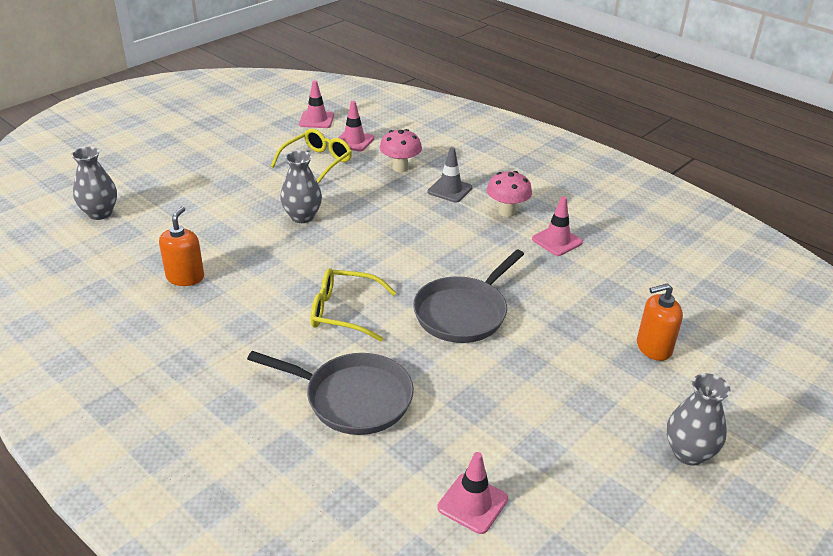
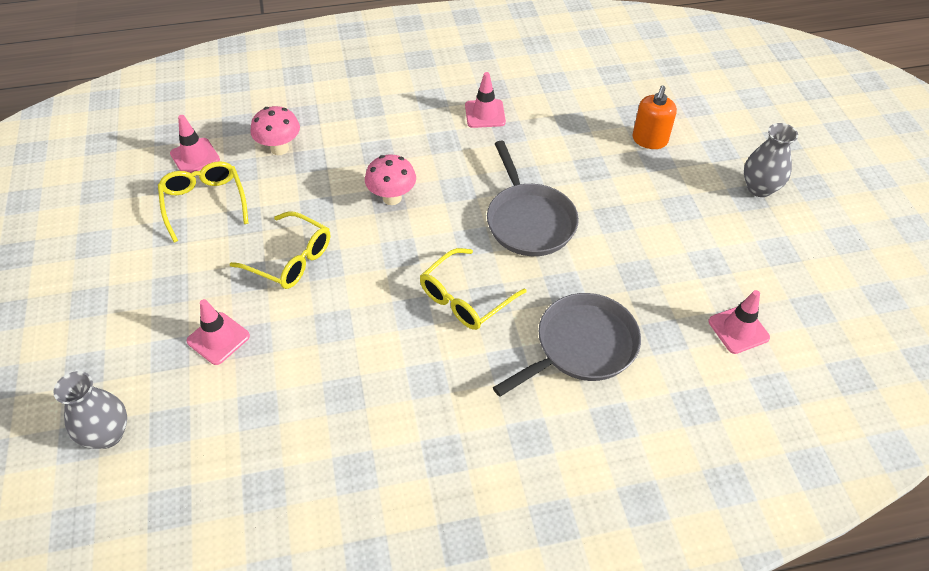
camera: 55 degrees left, 15 degrees up
(185, 277) = (307, 399): orange soap dispenser -> none
(302, 217) = (290, 259): grey vase -> yellow glasses
(316, 120) = (119, 164): pink traffic cone -> pink traffic cone (218, 338)
(450, 190) = (350, 135): grey traffic cone -> none
(507, 212) = (418, 119): pink mushroom -> pink mushroom (392, 198)

